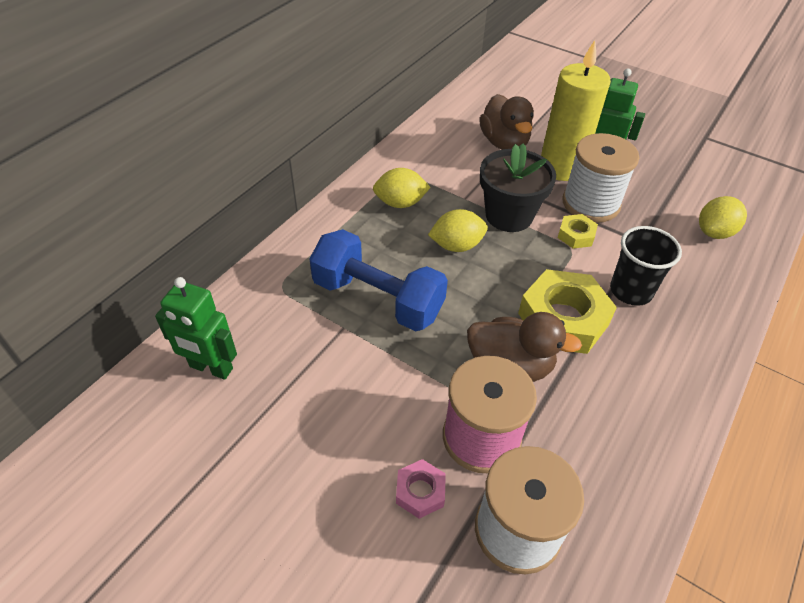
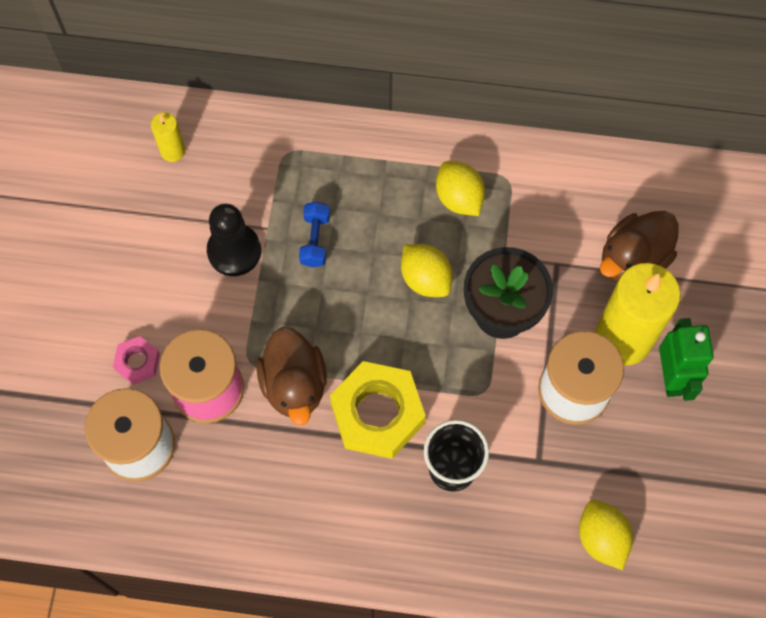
camera: 65 degrees right, 20 degrees up
(211, 368) = (172, 151): green robot -> yellow candle
(349, 360) = (234, 251): none -> black pawn
(378, 299) = (315, 240): blue dumbbell -> blue dumbbell, size x0.46
(576, 235) = (509, 390): yellow nut -> none
(714, 232) = (601, 538): yellow lemon -> yellow lemon turned 45 degrees clockwise

